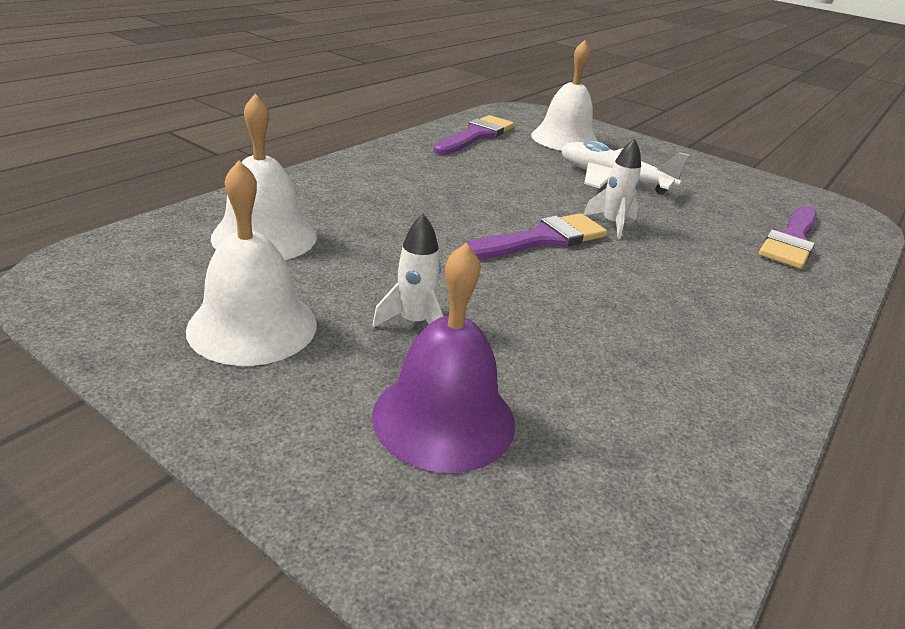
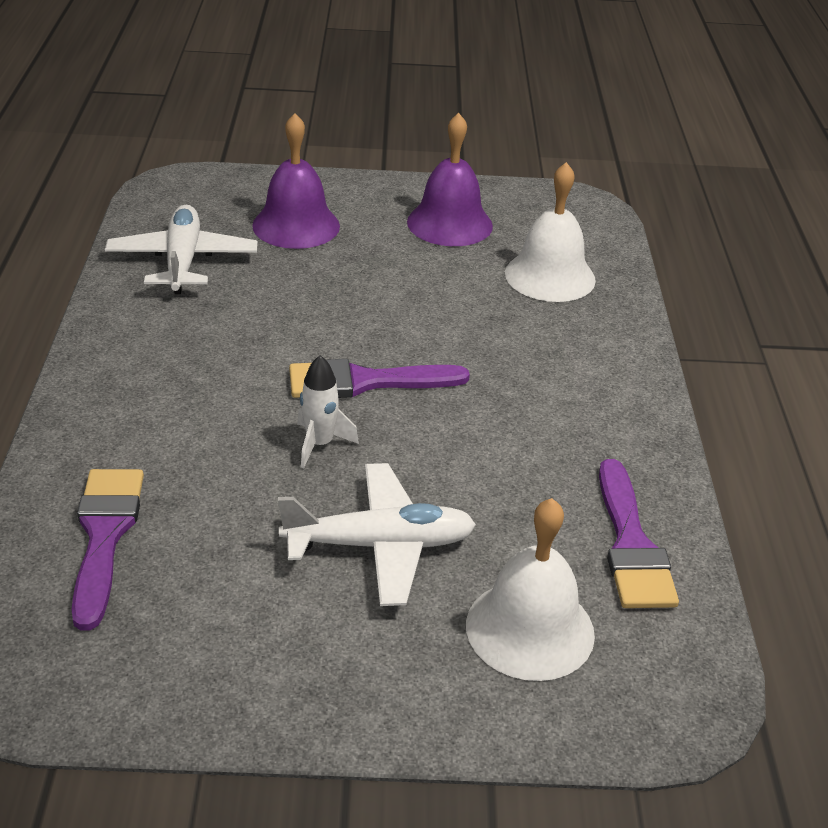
camera: 145 degrees right, 5 degrees up
(252, 326) = (449, 223): white bell -> purple bell
(414, 322) = (371, 264): white rocket -> none
(541, 239) = (365, 382): purple brush -> purple brush turned 60 degrees clockwise
(647, 433) = (182, 261): none -> white plane

